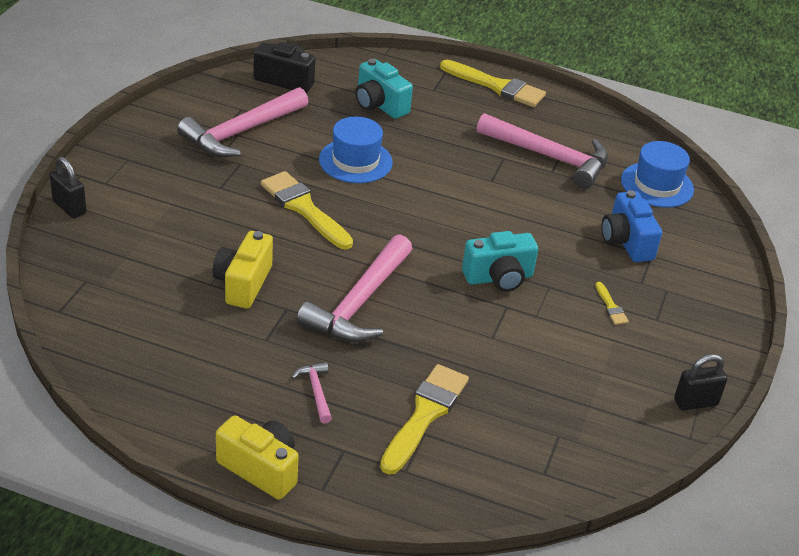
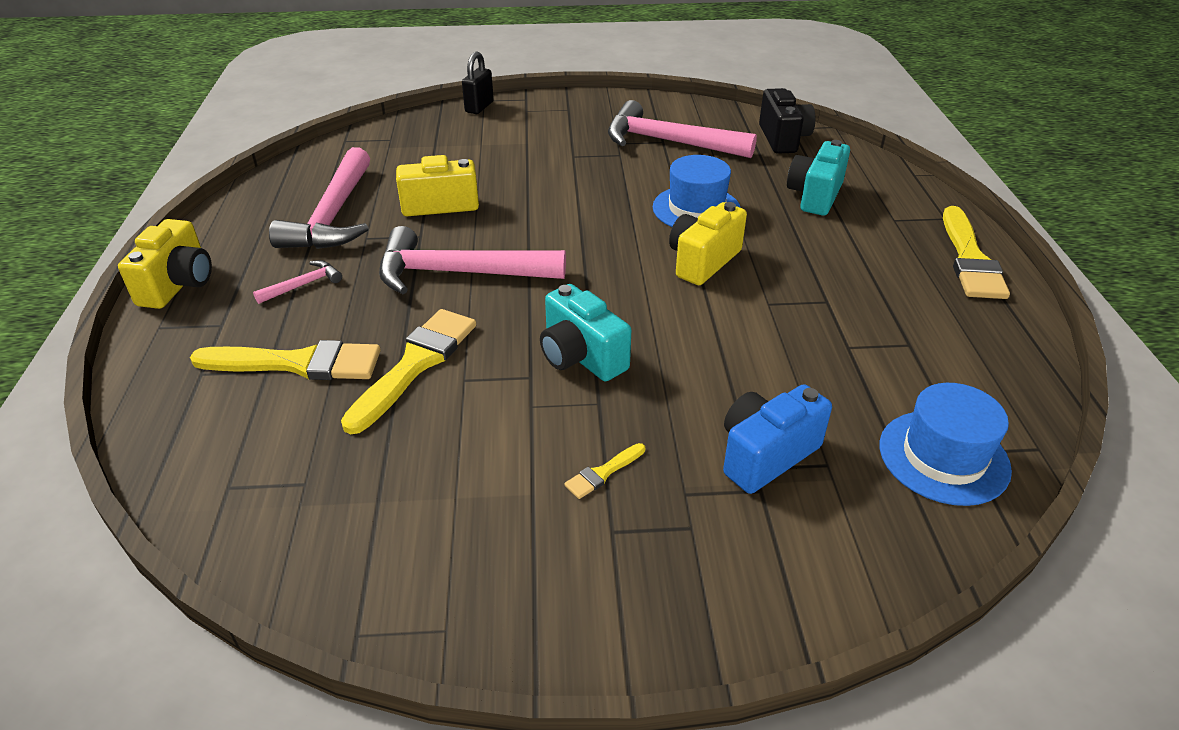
camera: 70 degrees right, 0 degrees up
(304, 208) = (584, 203): yellow brush -> yellow brush (415, 364)
(425, 186) = (703, 261): none -> yellow camera
(550, 157) = (877, 337): pink hammer -> pink hammer (333, 216)
(695, 402) = (442, 624): black padlock -> none

